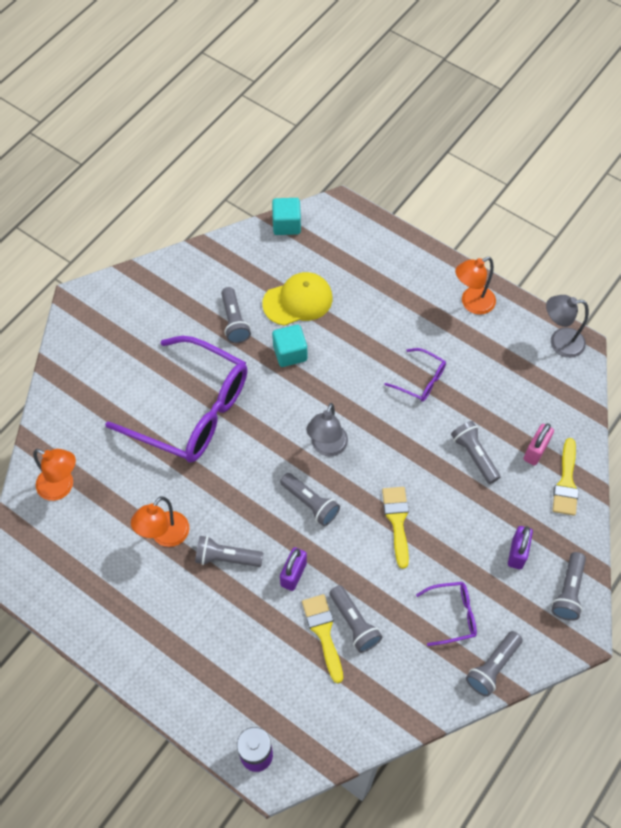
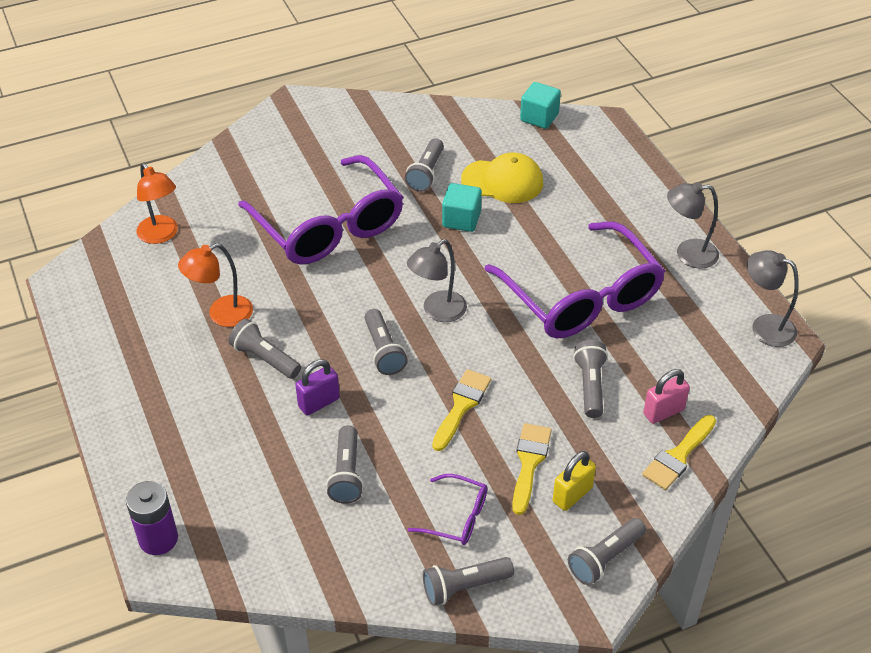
camera: 30 degrees right, 15 degrees down
(323, 633) = (309, 467): yellow brush -> yellow brush (529, 463)
(420, 380) = (580, 296): purple glasses -> purple glasses, size x2.30
(472, 303) = (688, 254): orange lamp -> grey lamp
(517, 553) = (572, 495): purple padlock -> yellow padlock

